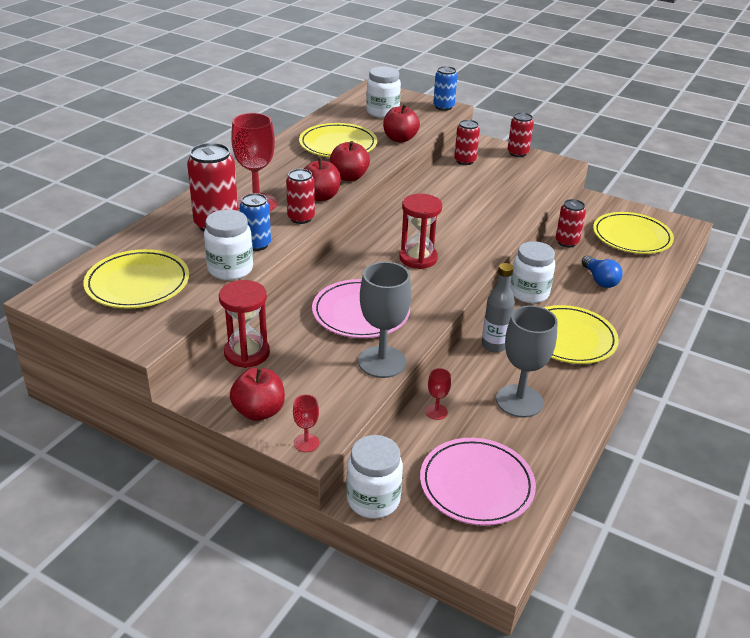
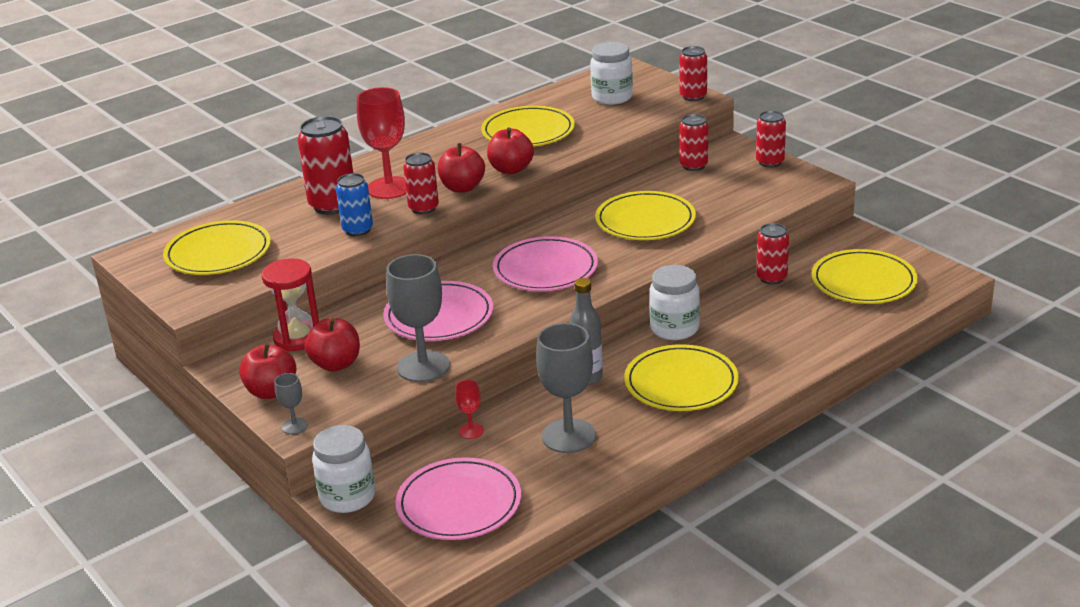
camera: 25 degrees right, 5 degrees down
(230, 269) = (314, 251): white jar -> none
(306, 443) = (294, 426): red goblet -> grey goblet
(400, 139) = (606, 131): red apple -> red apple (336, 364)
(418, 258) = (545, 269): red hourglass -> pink plate
(443, 107) = (693, 96): blue can -> red can
(464, 208) = (645, 221): none -> yellow plate
(599, 280) = (775, 326): blue light bulb -> none

